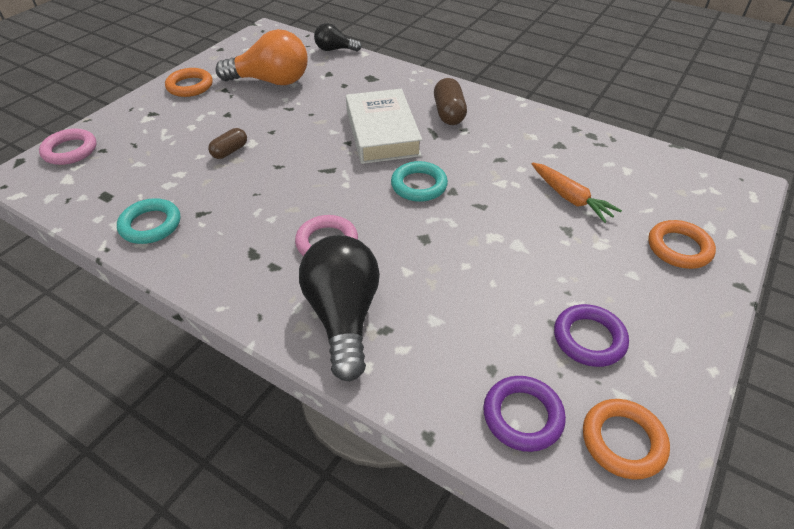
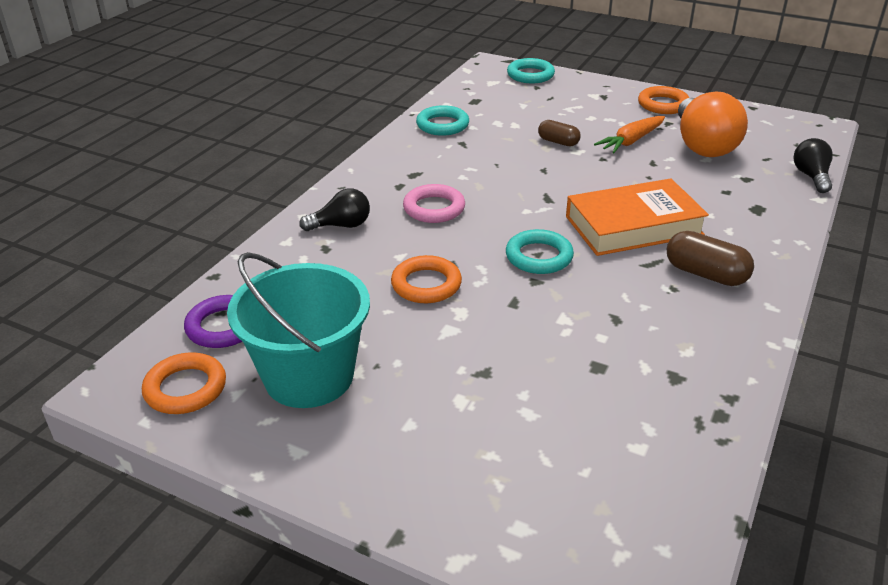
camera: 85 degrees right, 10 degrees down
(70, 150) = (530, 75): pink ring -> turquoise ring
(343, 316) = (341, 225): black light bulb -> black light bulb, size x0.54
(382, 132) = (633, 226): white book -> orange book
(449, 113) = (705, 274): brown capsule -> brown capsule turned 45 degrees clockwise
(570, 198) = (549, 379): orange carrot -> orange carrot (631, 141)
(589, 338) = (309, 376): purple ring -> turquoise bucket
(679, 248) = (465, 480): orange ring -> orange ring (426, 284)

